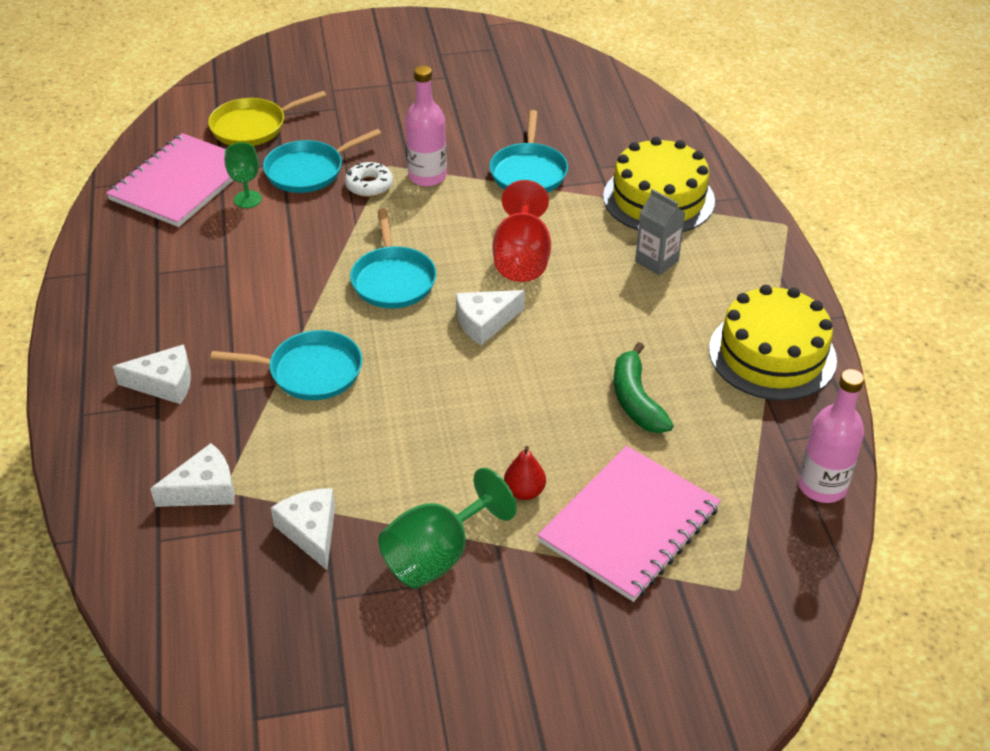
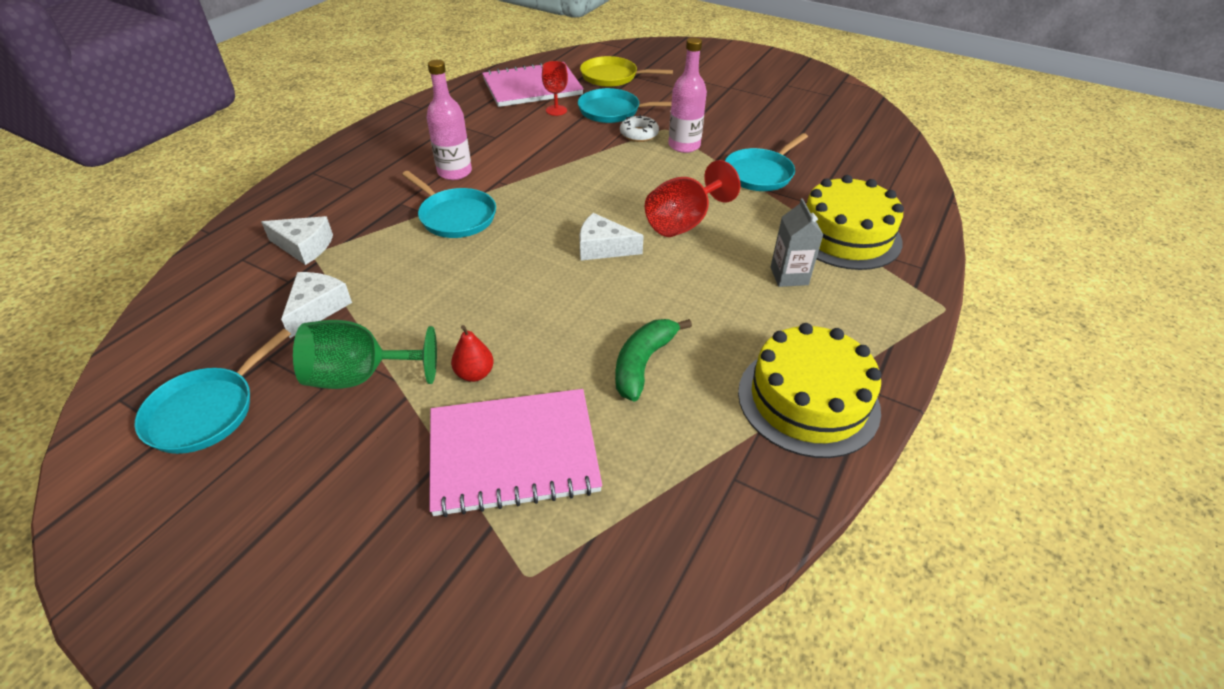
camera: 40 degrees right, 0 degrees up
(164, 383) = (372, 179): white cheese -> none
(247, 199) = (556, 110): green goblet -> red goblet
(393, 280) = (579, 192): turquoise pan -> turquoise pan (206, 411)
(822, 486) = (719, 544): pink bottle -> pink bottle (454, 172)

